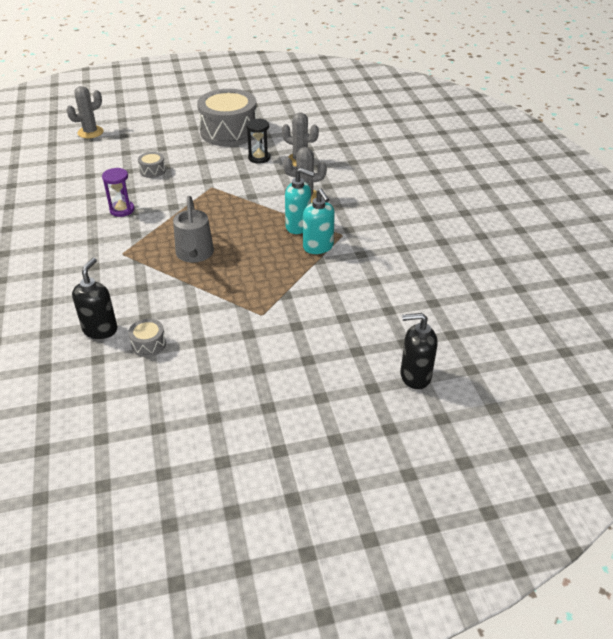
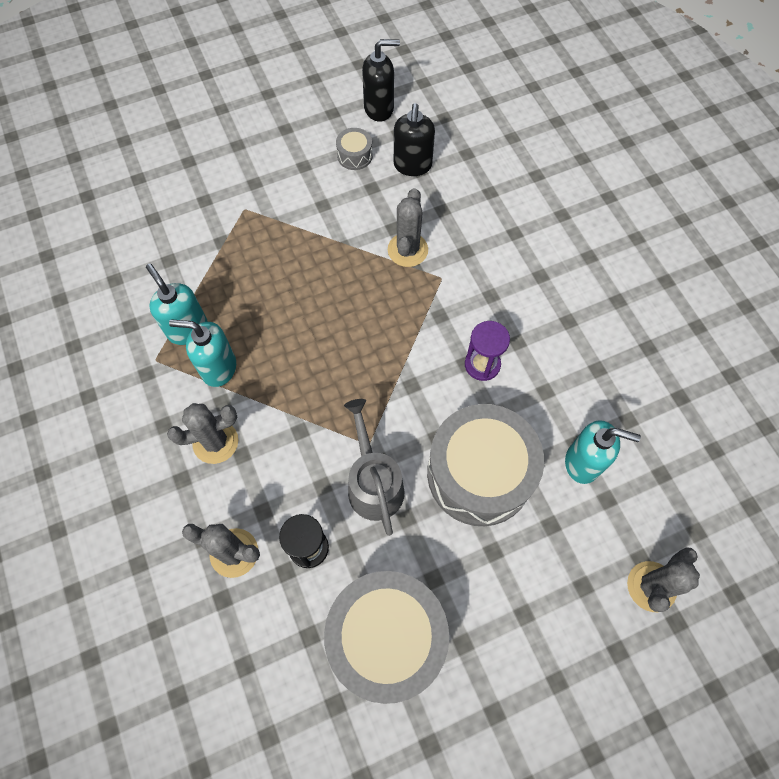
camera: 170 degrees right, 25 degrees up
(91, 169) = (583, 462): none -> turquoise soap dispenser
(138, 272) = (407, 250): none -> grey cactus
(153, 171) = (479, 474): grey drum -> grey drum, size x2.43
(194, 254) = (348, 290): grey watering can -> grey watering can (373, 483)
(415, 376) = (80, 158): black soap dispenser -> black soap dispenser (379, 108)

